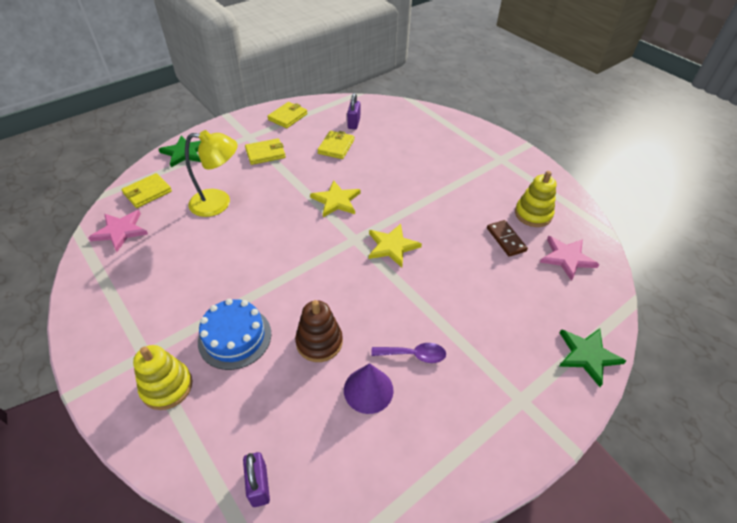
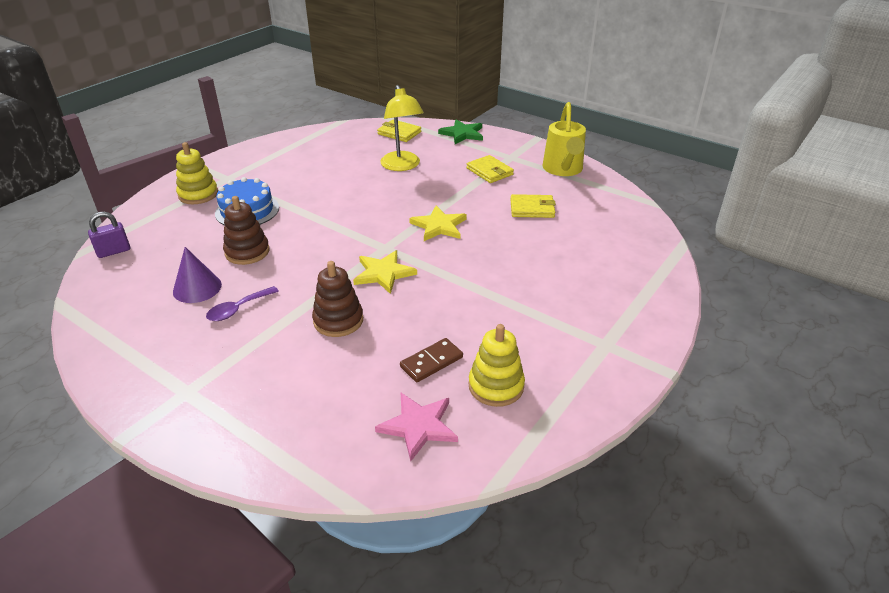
camera: 75 degrees right, 10 degrees down
(120, 231) = (348, 135): pink star -> none
(288, 117) = (563, 170): yellow wallet -> yellow watering can
(353, 123) = (587, 212): purple padlock -> none
(414, 355) = (238, 309): purple spoon -> purple spoon turned 60 degrees clockwise
(448, 284) = (338, 320): none -> brown stacking toy
(587, 355) = (250, 449): green star -> none

